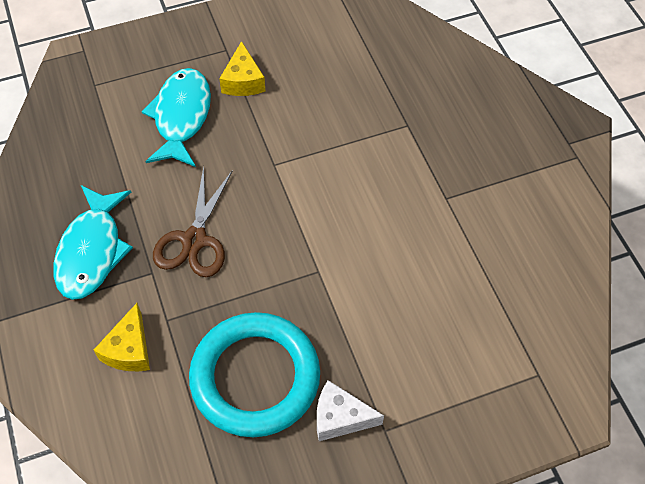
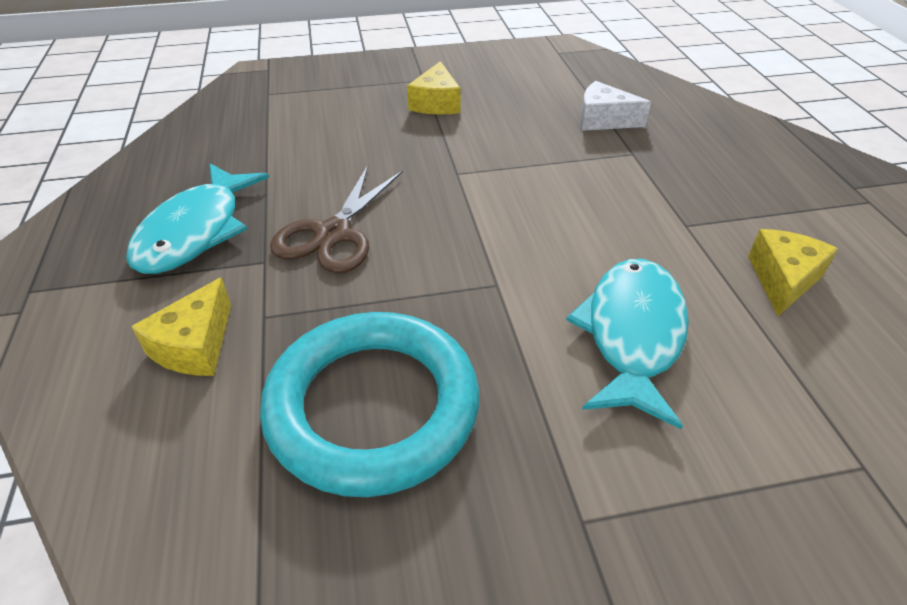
camera: 10 degrees right, 15 degrees down
(181, 116) = (356, 124): turquoise fish -> turquoise fish (632, 335)
(340, 417) = (503, 488): white cheese -> white cheese (603, 120)
(508, 241) = (782, 280): none -> yellow cheese

